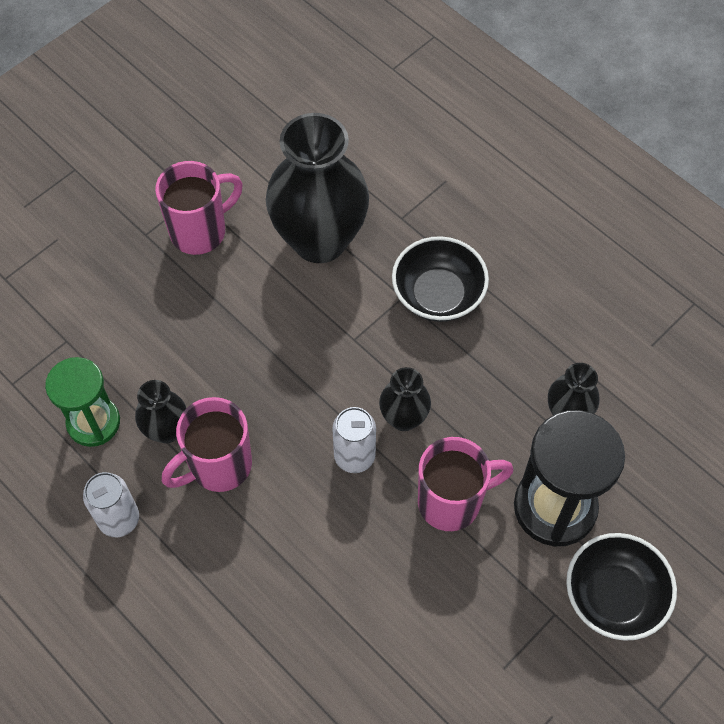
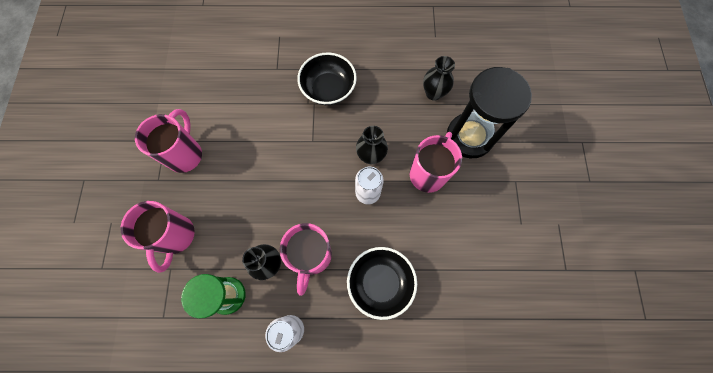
camera: 45 degrees left, 10 degrees up
(104, 312) = (176, 236): none -> pink mug
(319, 240) = (249, 110): black vase -> none
(614, 596) = (528, 151): black bowl -> black bowl (380, 283)

